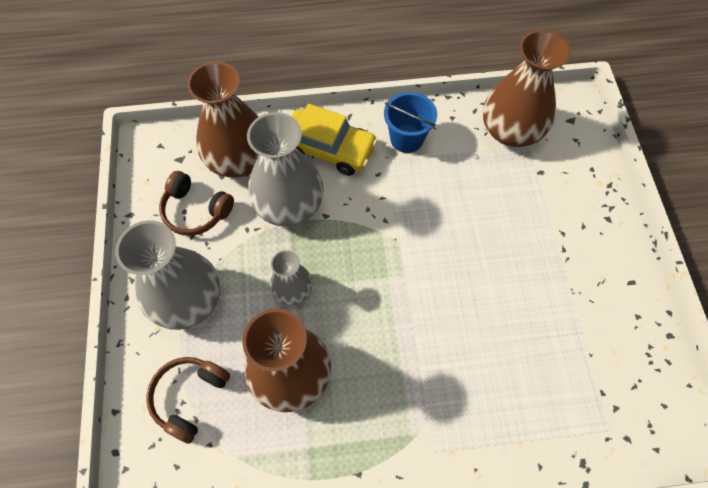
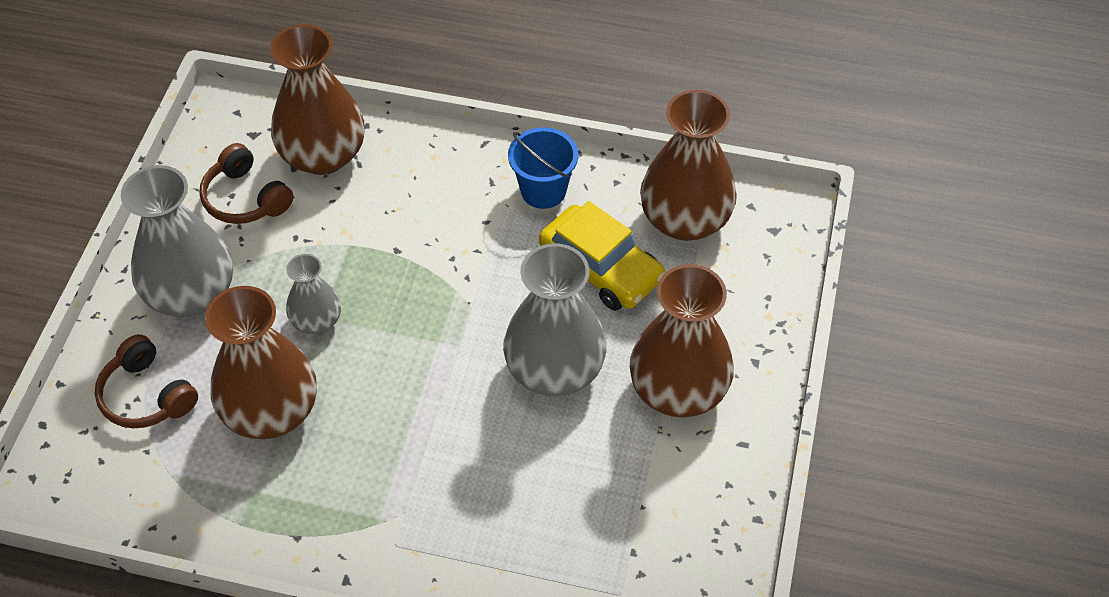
camera: 20 degrees right, 10 degrees down
(189, 397) = (146, 395): brown headphones -> brown headphones turned 90 degrees counterclockwise
(289, 205) = (358, 225): grey vase -> grey vase (554, 370)
(329, 148) = (439, 174): yellow car -> yellow car (601, 268)
(569, 257) = (678, 390): none -> brown vase

